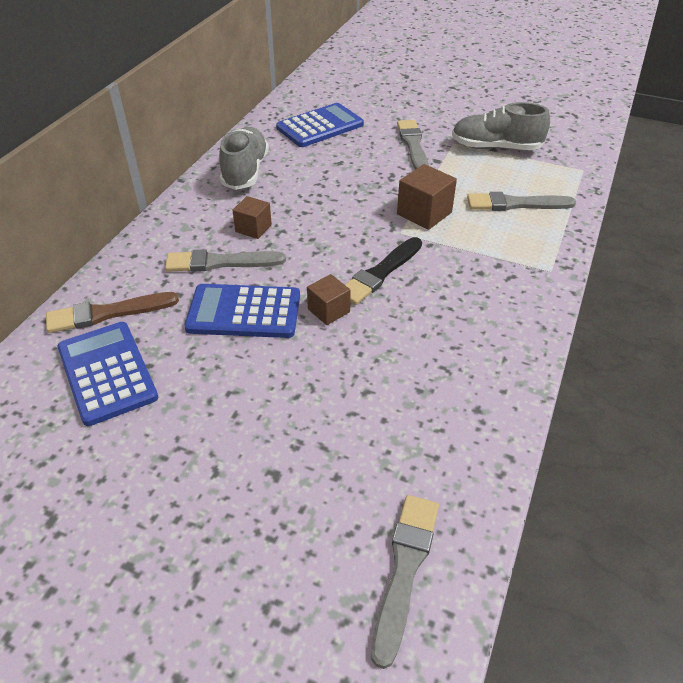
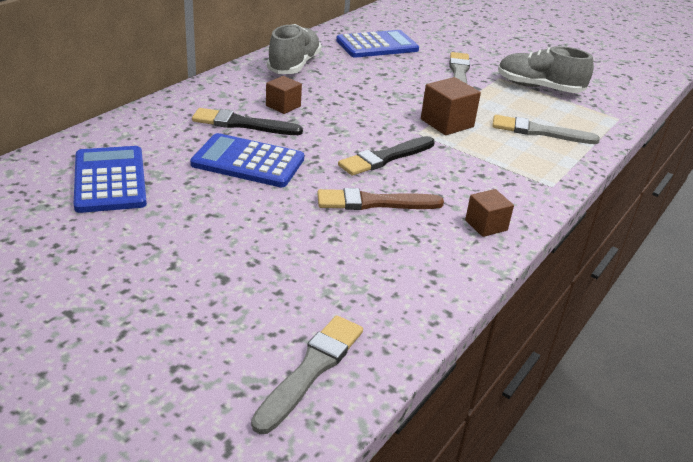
camera: 10 degrees right, 10 degrees down
(107, 313) = (129, 140): brown brush -> brown brush (374, 203)
(220, 262) = (243, 124): grey brush -> black brush
(328, 310) = (325, 175): brown cube -> brown cube (486, 225)

